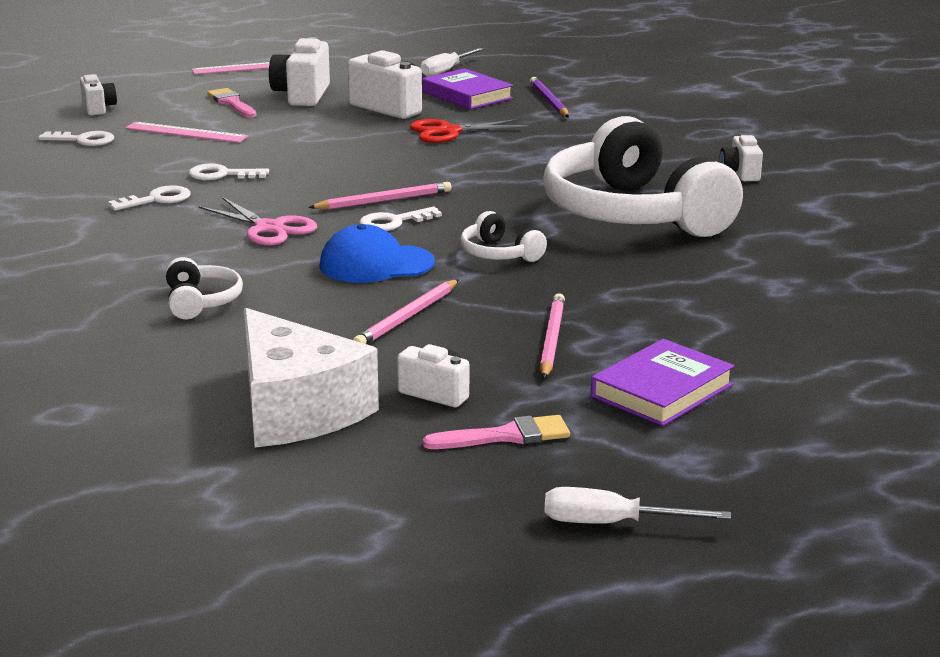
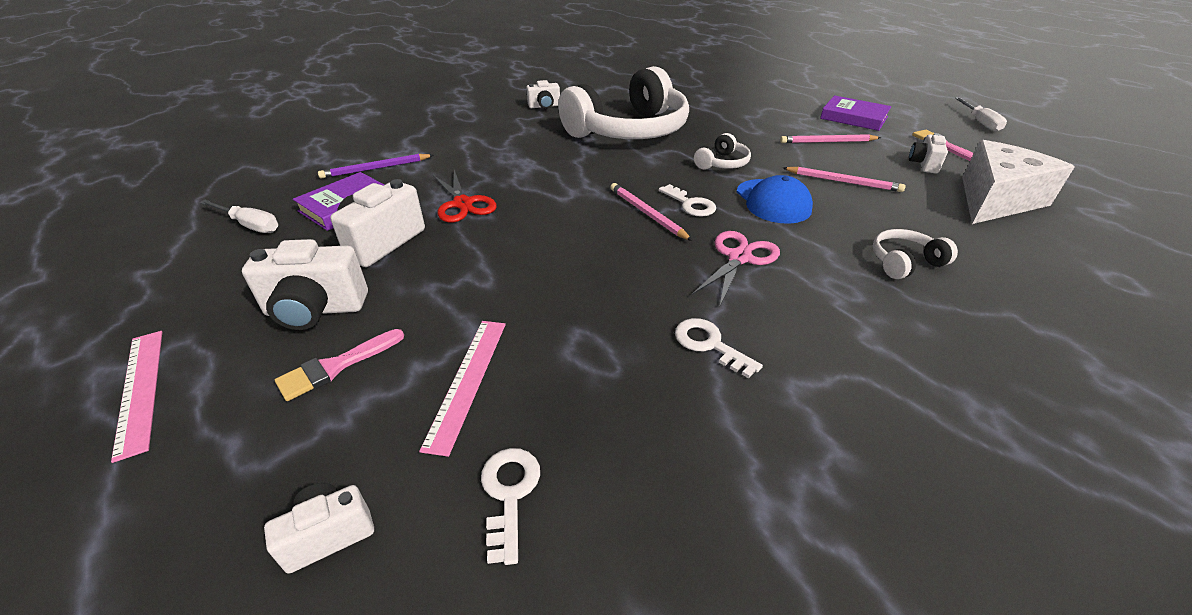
camera: 100 degrees left, 15 degrees up
(221, 175) = (616, 314): white key -> none

